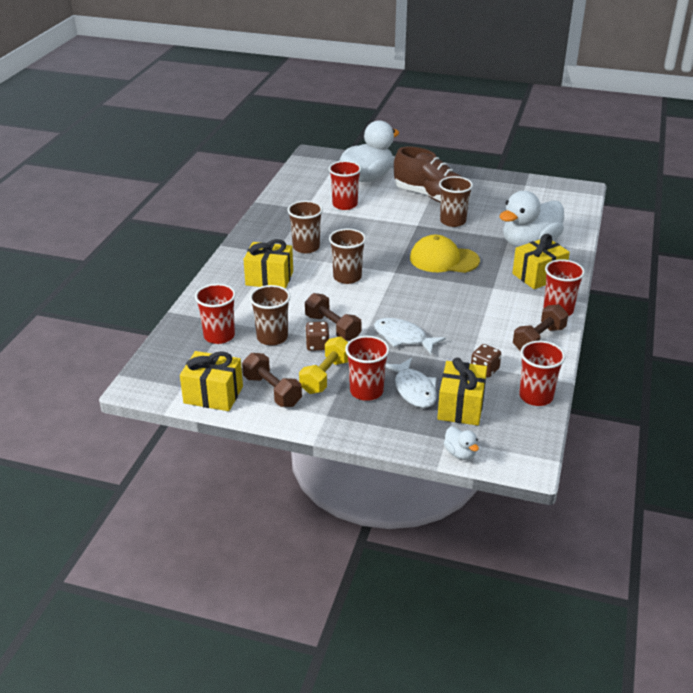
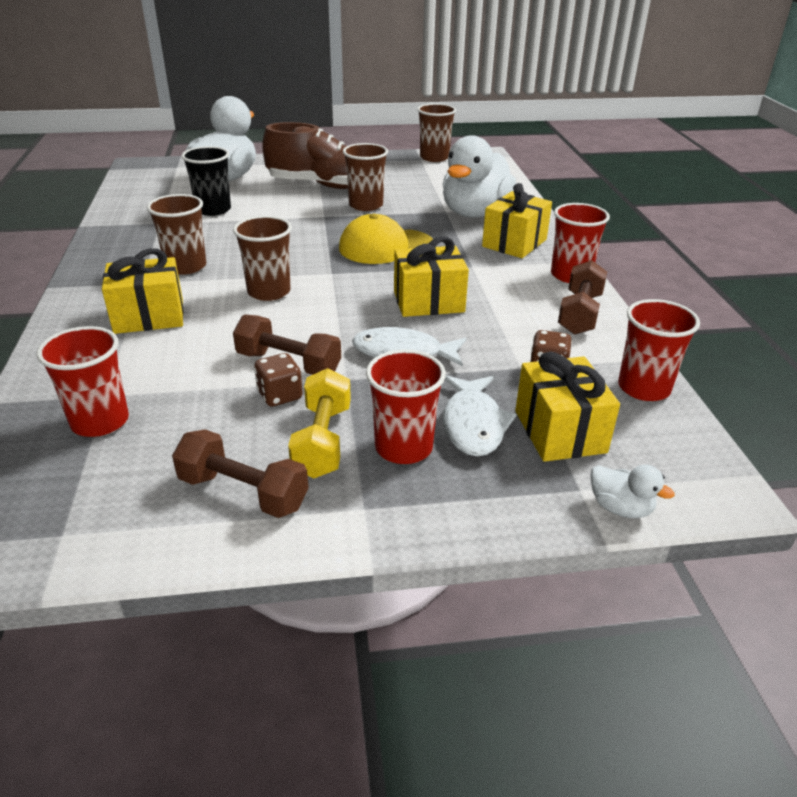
camera: 25 degrees left, 0 degrees up
(213, 395) = (132, 532): yellow gift -> yellow gift (428, 301)
(272, 337) = (197, 401): brown cup -> brown cup (434, 157)
(345, 205) = (213, 210): red cup -> black cup
(414, 389) = (473, 424): white fish -> white fish turned 45 degrees clockwise

